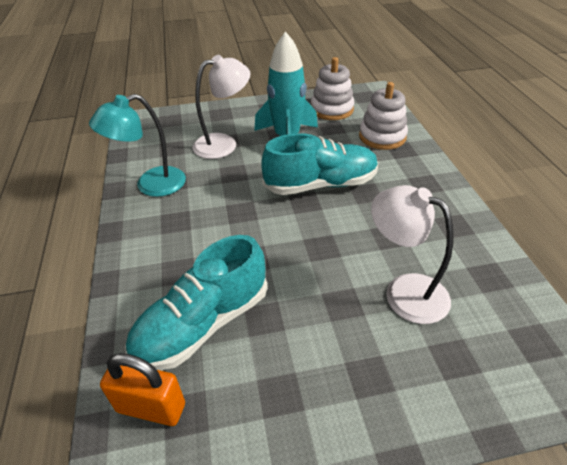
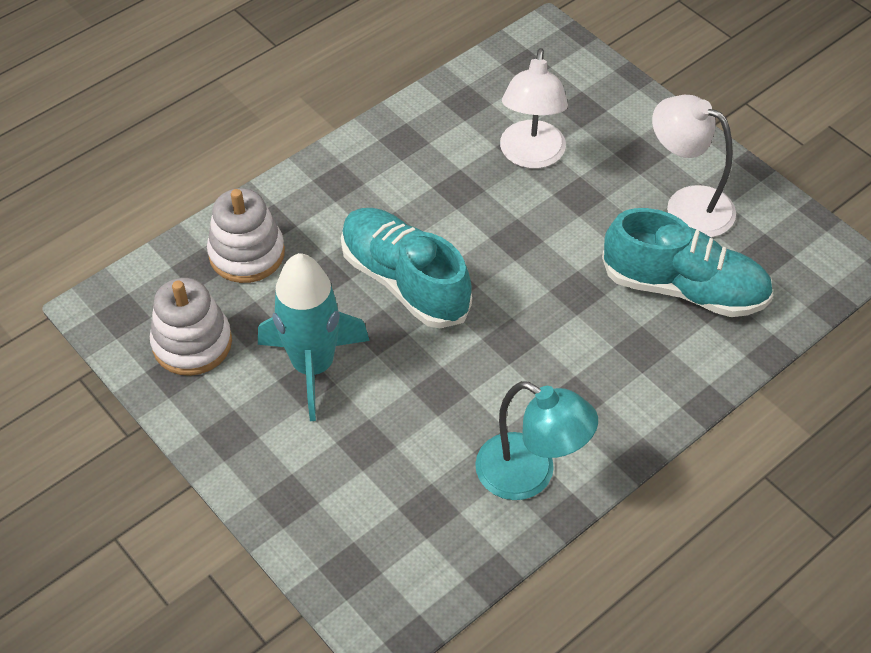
camera: 120 degrees left, 10 degrees up
(151, 407) = (782, 278): orange padlock -> none
(224, 144) = (376, 442): white lamp -> white lamp (687, 205)

